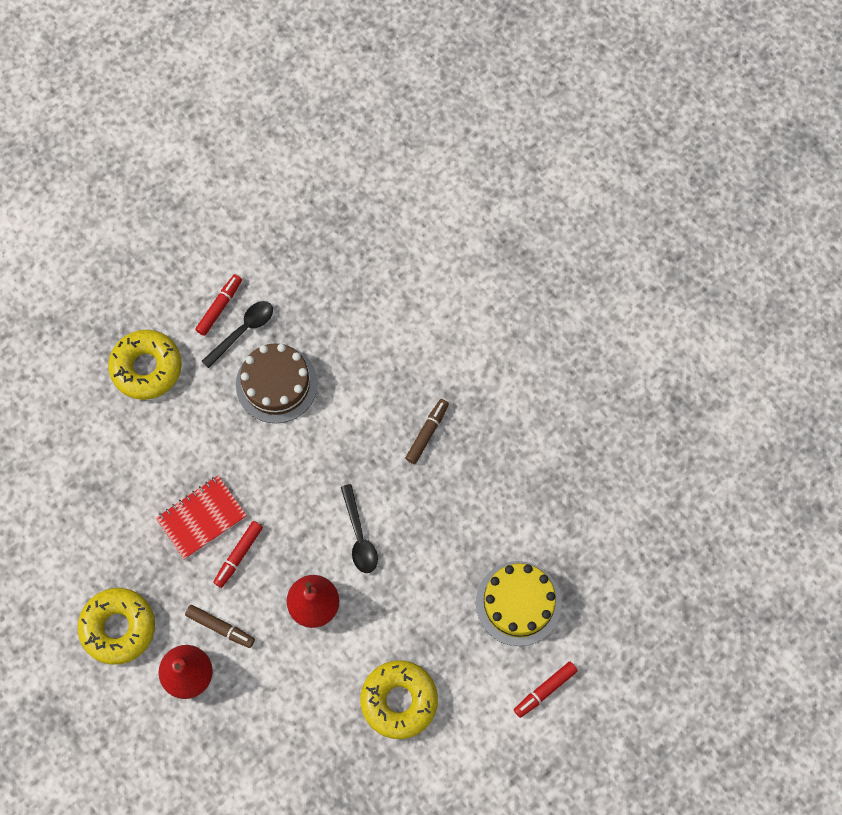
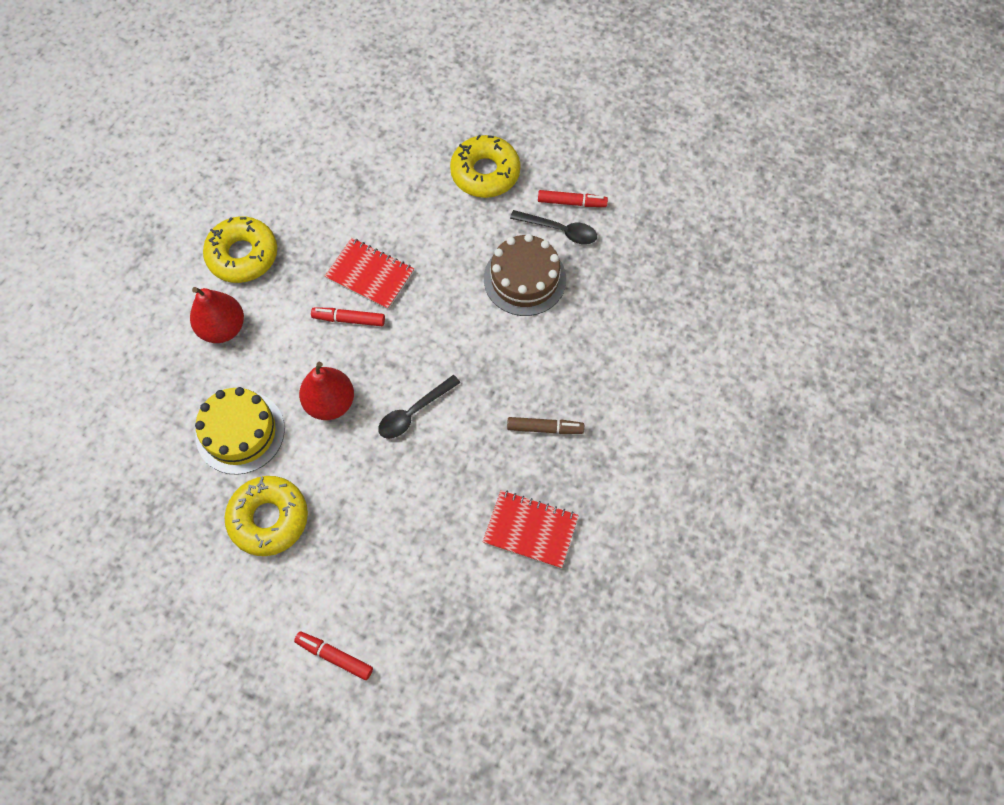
camera: 65 degrees right, 5 degrees down
(220, 627) = (276, 334): brown marker -> none
(510, 486) = (530, 530): none -> red notebook
(518, 603) = (413, 590): yellow cake -> yellow cake (240, 432)

